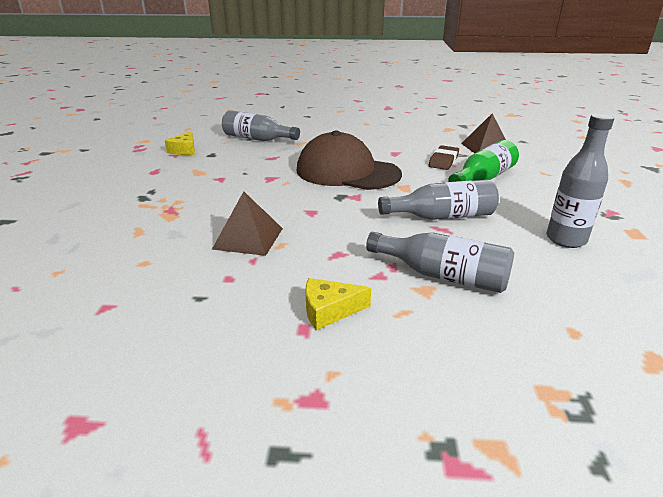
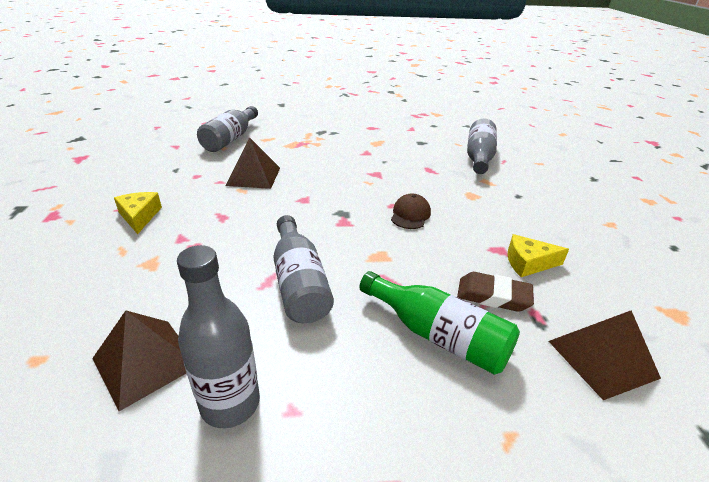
camera: 80 degrees right, 5 degrees up
(184, 150) = (424, 131): yellow cheese -> yellow cheese (528, 263)
(347, 172) = (410, 214): brown cap -> brown cap, size x0.41
(443, 276) = (169, 275): grey bottle -> grey bottle (230, 139)
(549, 275) = (145, 362): none -> brown pyramid

